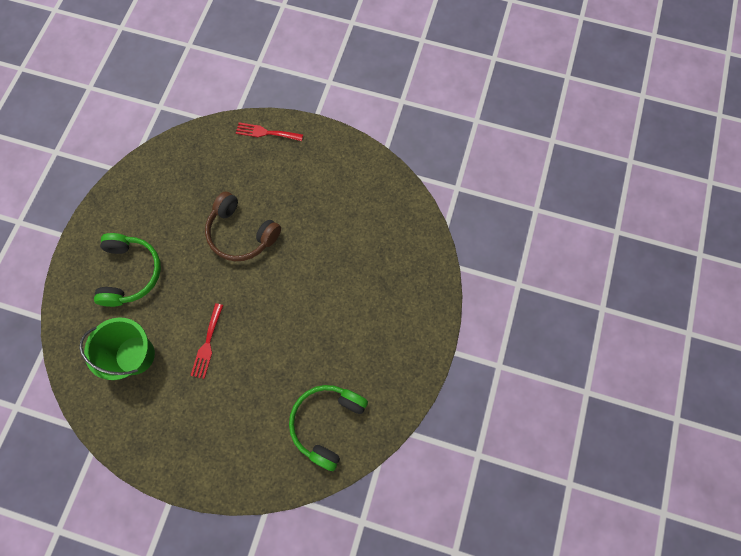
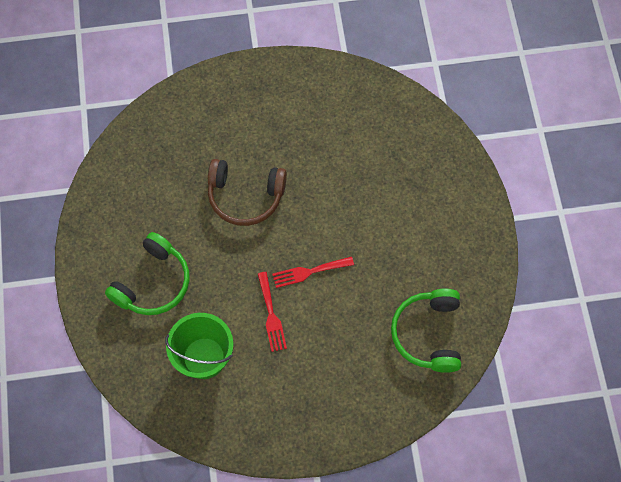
camera: 25 degrees left, 5 degrees down
(131, 273) = (153, 283): green headphones -> green headphones turned 60 degrees clockwise
(266, 132) = (214, 87): red fork -> red fork (309, 272)

